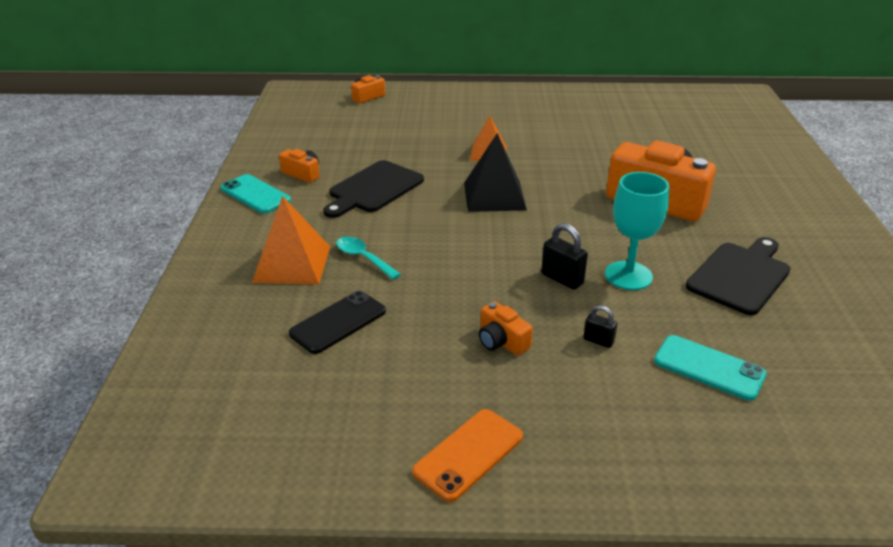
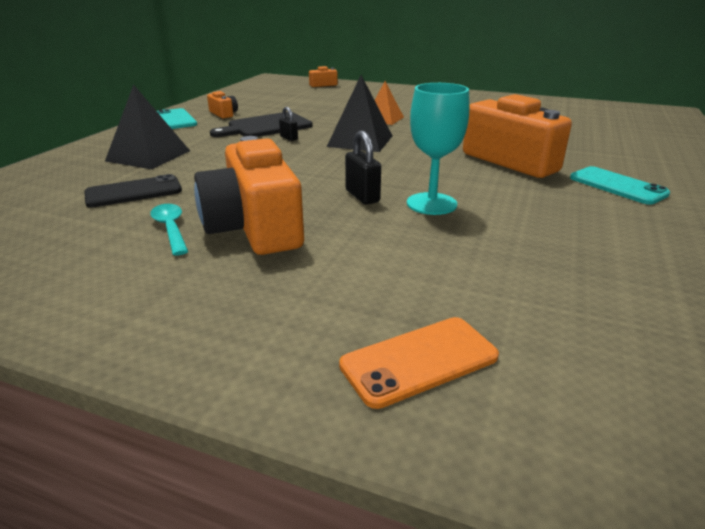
camera: 20 degrees right, 5 degrees down
(292, 264) = (148, 156): orange pyramid -> black pyramid
(363, 258) = (206, 160): turquoise spoon -> turquoise spoon (171, 229)
(469, 454) = (116, 301): orange phone -> orange phone (419, 361)
(501, 341) = (254, 227): orange camera -> orange camera, size x2.23
(598, 341) = (349, 243): black padlock -> black padlock (289, 138)
(709, 368) = (451, 286): turquoise phone -> turquoise phone (617, 186)
(740, 276) = (557, 222): black cutting board -> none

